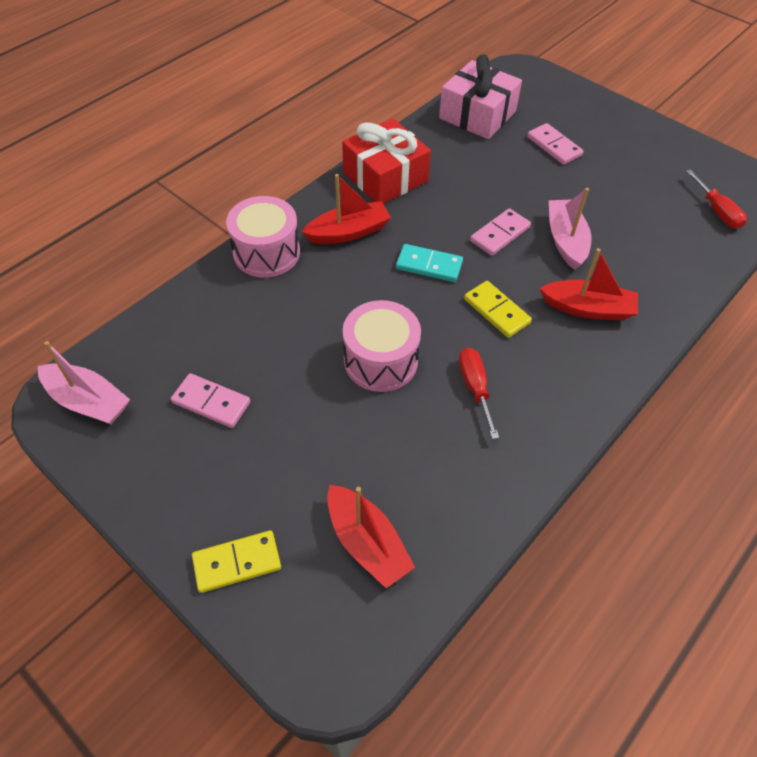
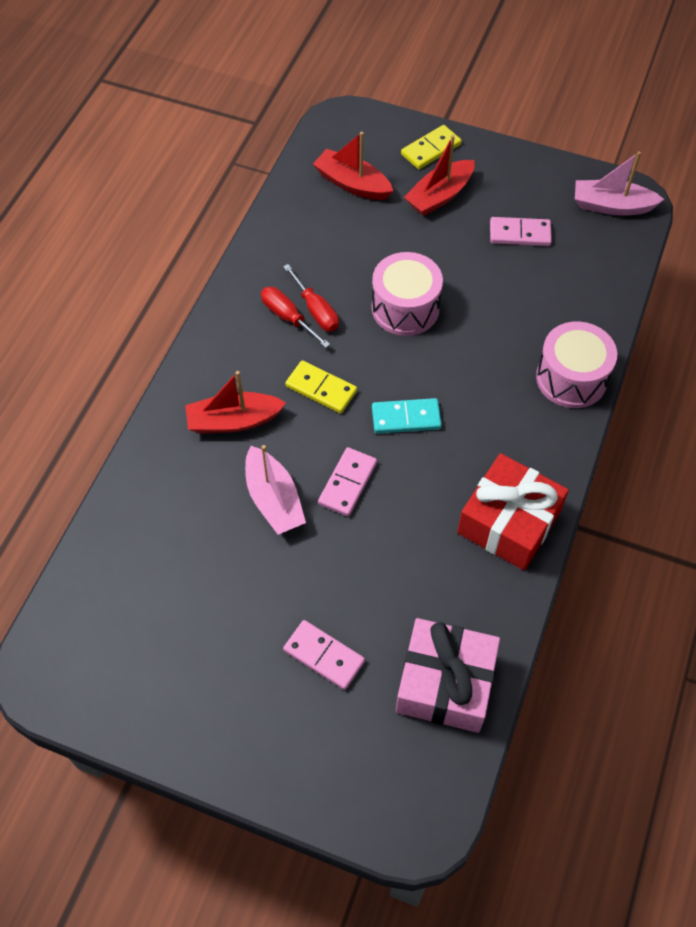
camera: 160 degrees right, 5 degrees up
(348, 232) = (506, 430): red boat -> red boat (439, 196)
(717, 211) = (102, 609): red screwdriver -> red screwdriver (288, 317)

